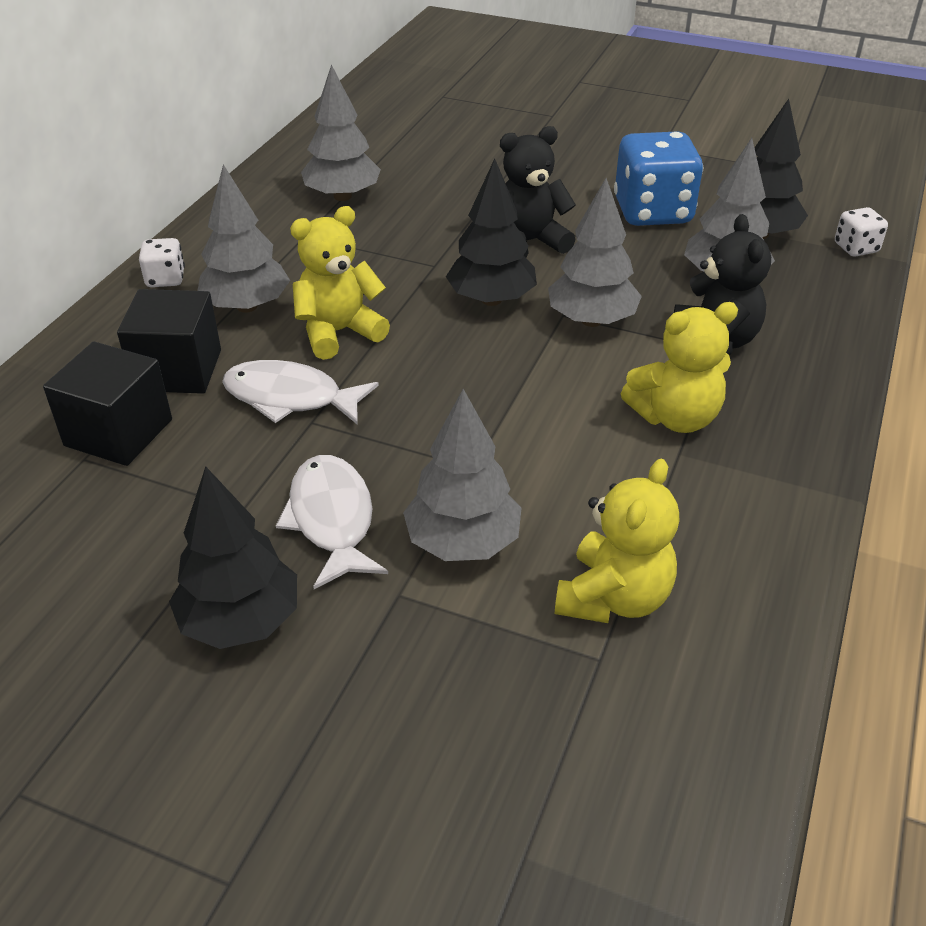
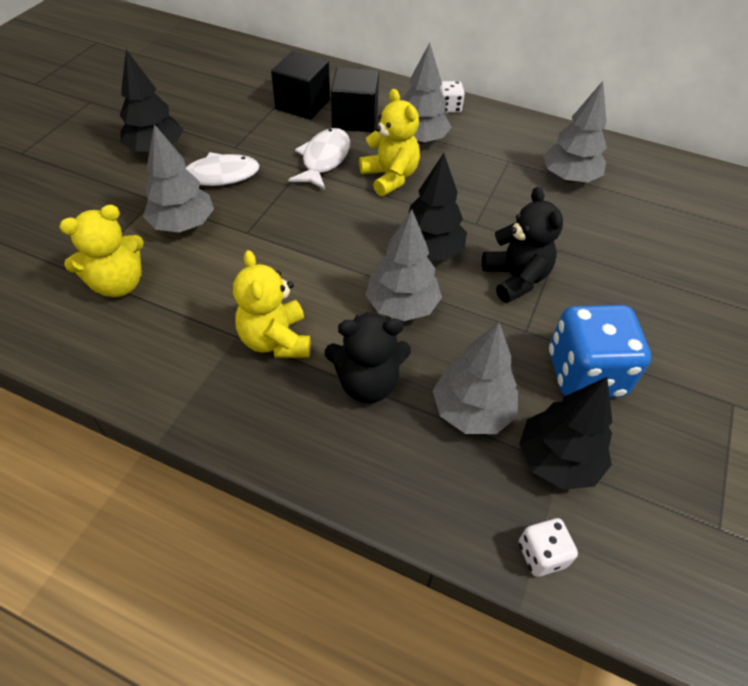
camera: 90 degrees right, 10 degrees up
(613, 598) = (118, 284): yellow teddy bear -> yellow teddy bear turned 60 degrees counterclockwise

